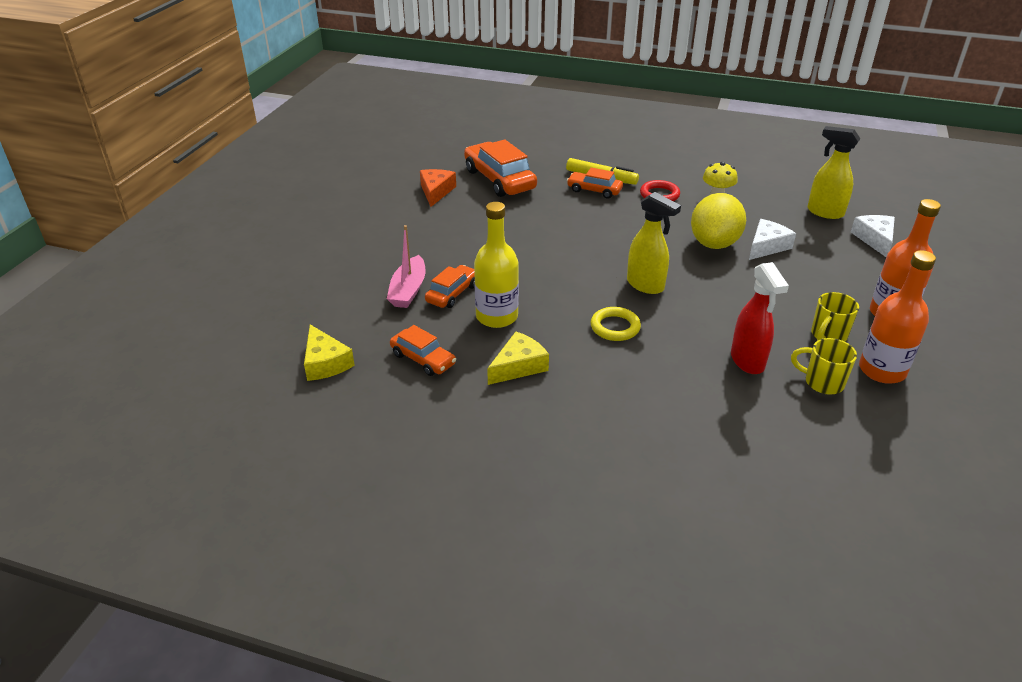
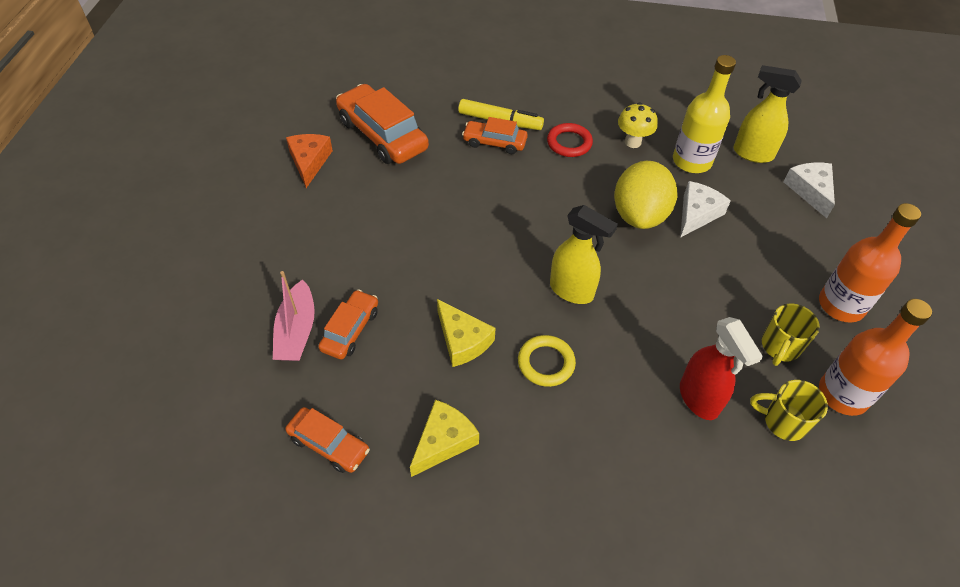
camera: 10 degrees left, 15 degrees up
(325, 363) = (210, 466): yellow cheese -> yellow cheese (462, 340)
(497, 317) = (408, 362): yellow bottle -> yellow bottle (692, 161)

